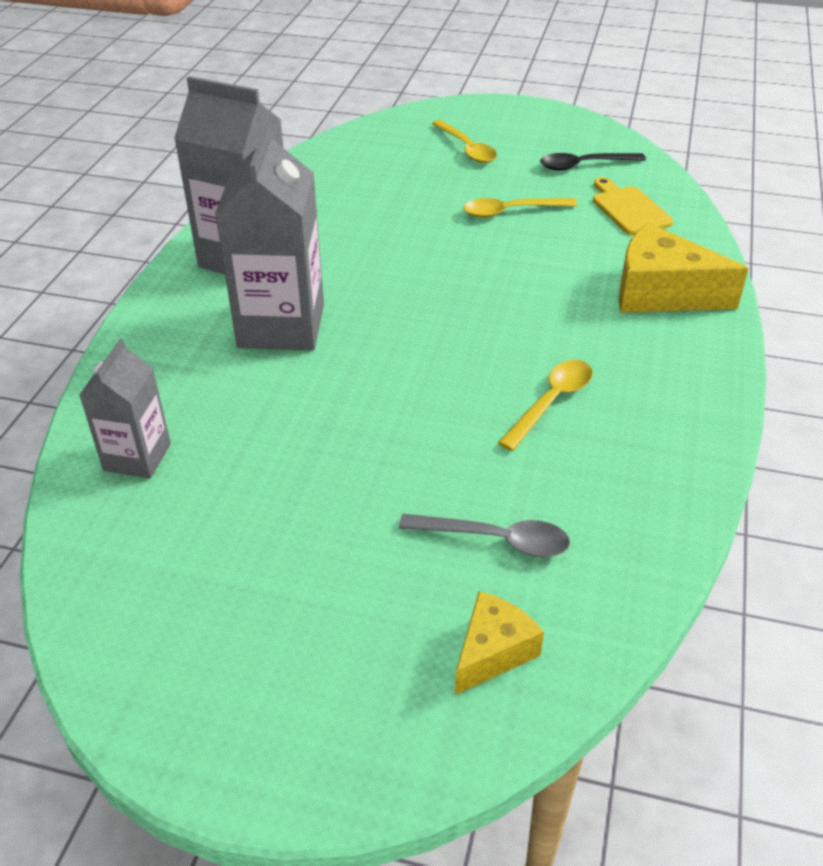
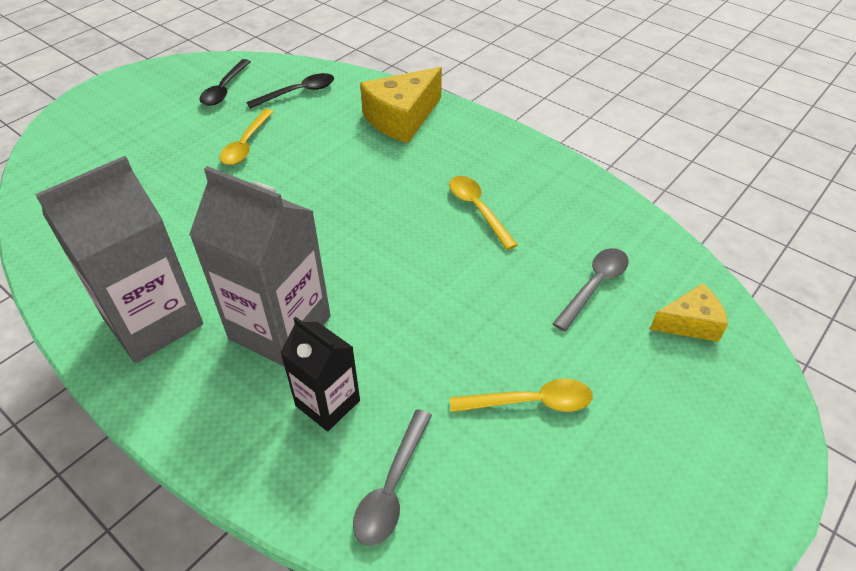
camera: 65 degrees left, 5 degrees up
(137, 457) = (392, 487): grey carton -> grey spoon
(210, 386) = (327, 403): none -> black carton
(467, 149) = (134, 133): yellow spoon -> yellow spoon (530, 402)
(493, 652) = (689, 323): yellow cheese -> yellow cheese turned 105 degrees clockwise
(629, 209) = (298, 93): yellow cutting board -> black spoon

